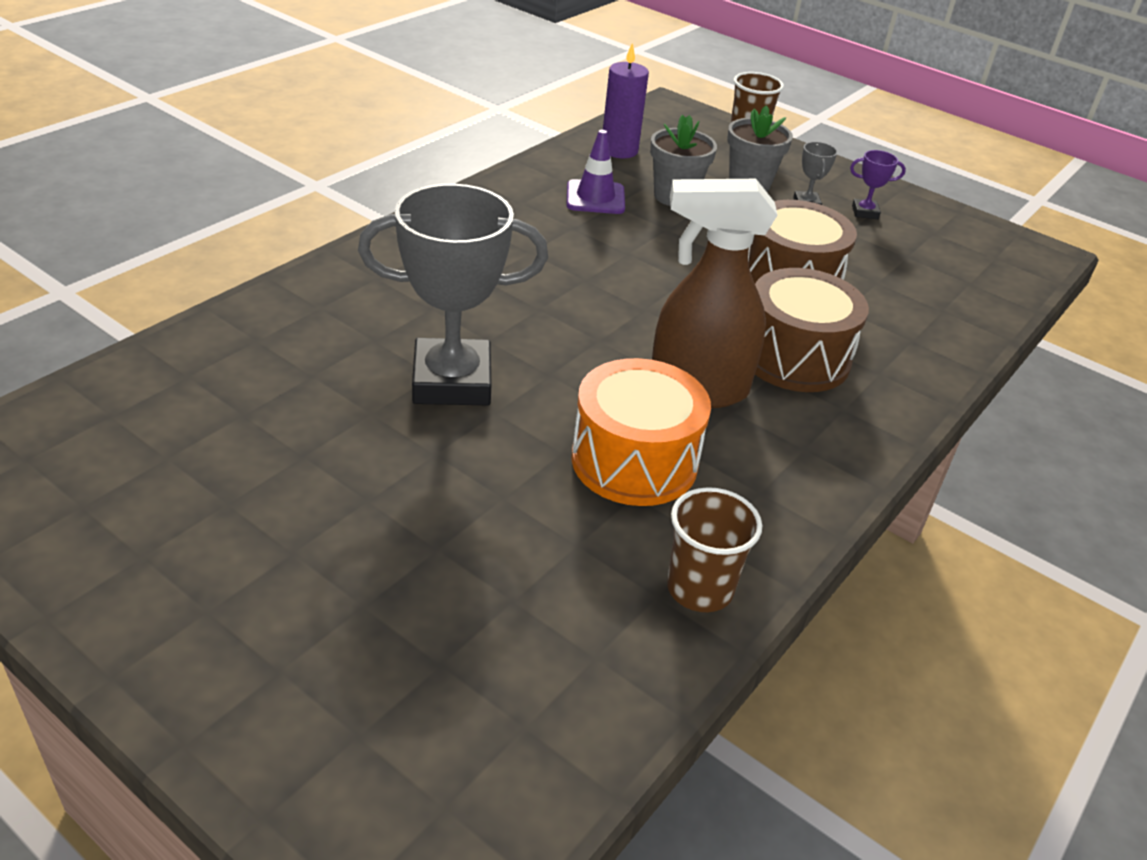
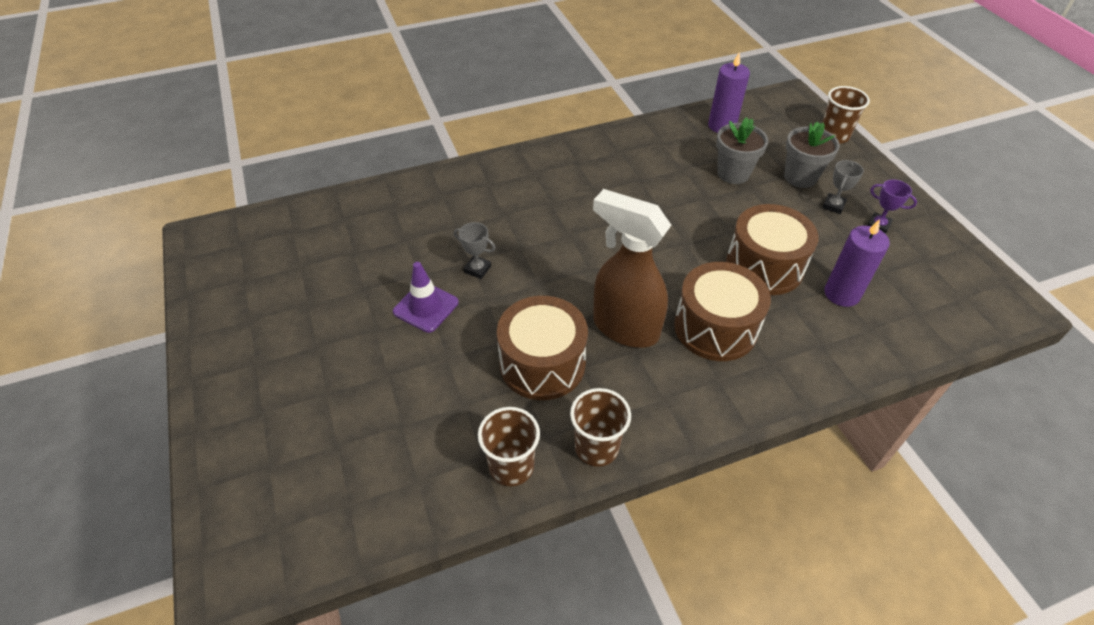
camera: 35 degrees right, 10 degrees up
(452, 381) = (477, 269): grey trophy -> grey trophy, size x0.41
(595, 198) = (673, 160): purple traffic cone -> purple traffic cone (426, 307)
(634, 461) = (542, 363): orange drum -> brown drum
(779, 527) = (596, 447): none -> brown cup
(888, 286) = (841, 294): none -> purple candle

